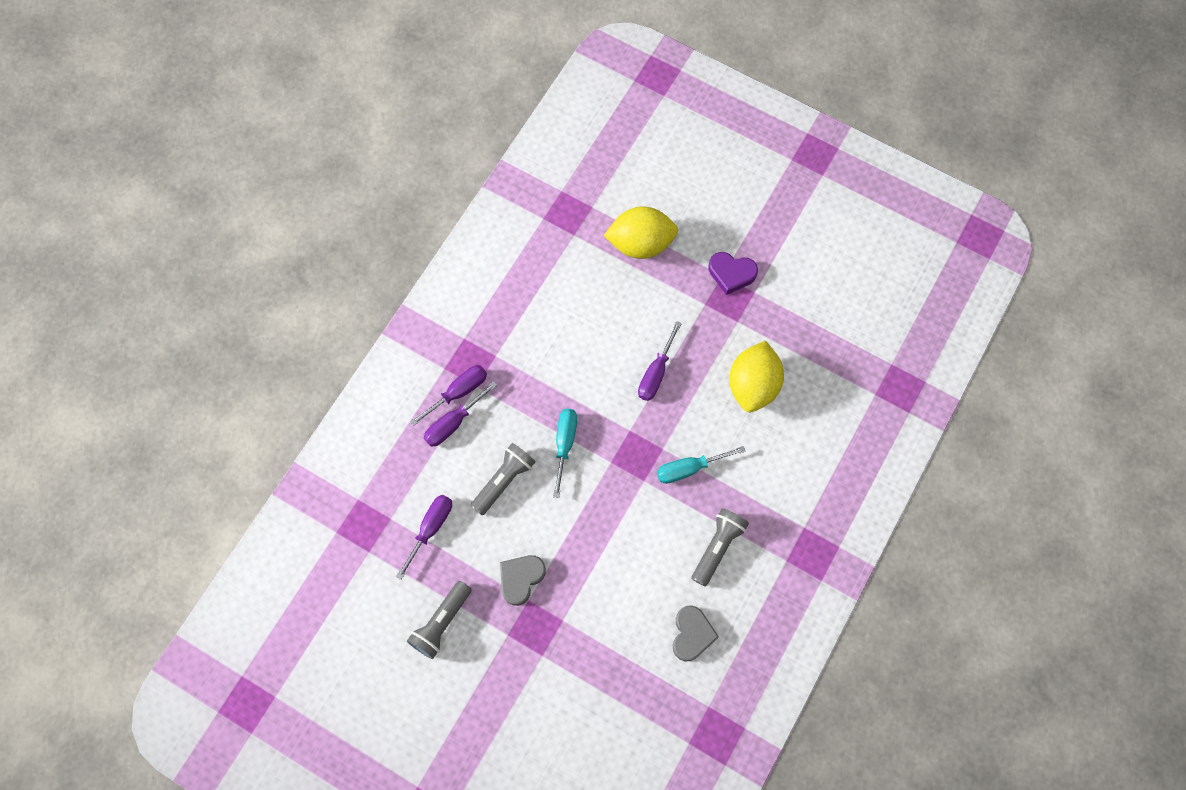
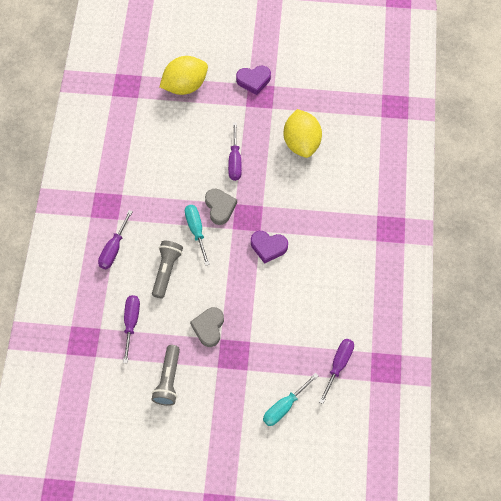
camera: 25 degrees left, 5 degrees down
(458, 392) = (107, 228): purple screwdriver -> purple screwdriver (338, 365)
(644, 507) = (268, 247): none -> purple heart
(689, 468) = (286, 211): turquoise screwdriver -> turquoise screwdriver (284, 406)
(692, 634) = (339, 312): grey heart -> grey heart (220, 207)
(717, 547) = (328, 251): grey flashlight -> none

